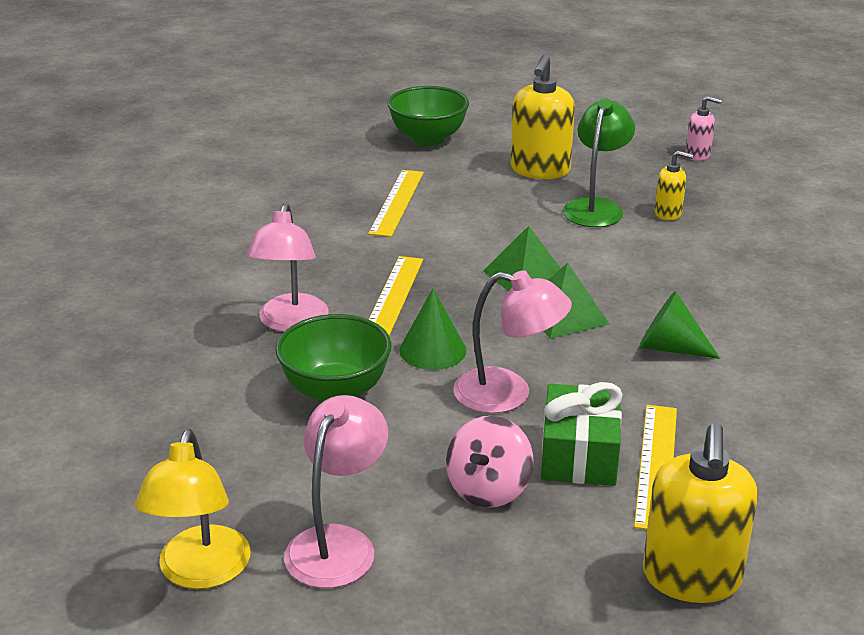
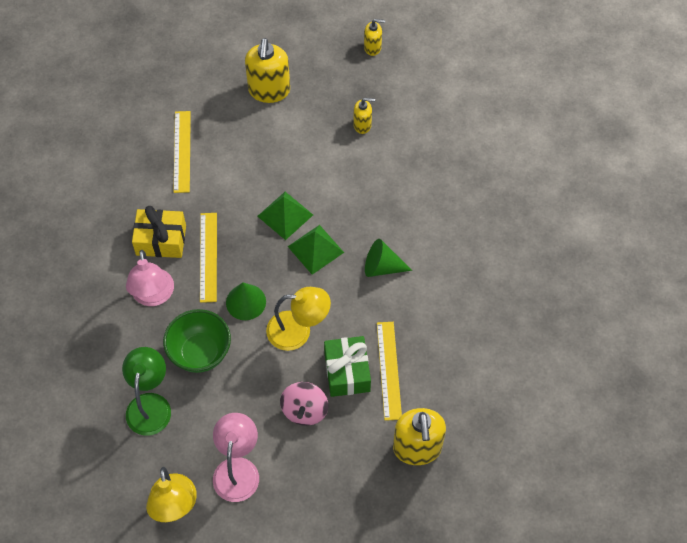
camera: 15 degrees left, 30 degrees up
(329, 272) = (161, 240): none -> yellow gift
(428, 139) = (182, 66): green bowl -> none
(508, 394) = (298, 331): pink lamp -> yellow lamp
(596, 207) = (314, 128): green lamp -> green lamp (150, 404)
(698, 155) = (372, 47): pink soap dispenser -> yellow soap dispenser

